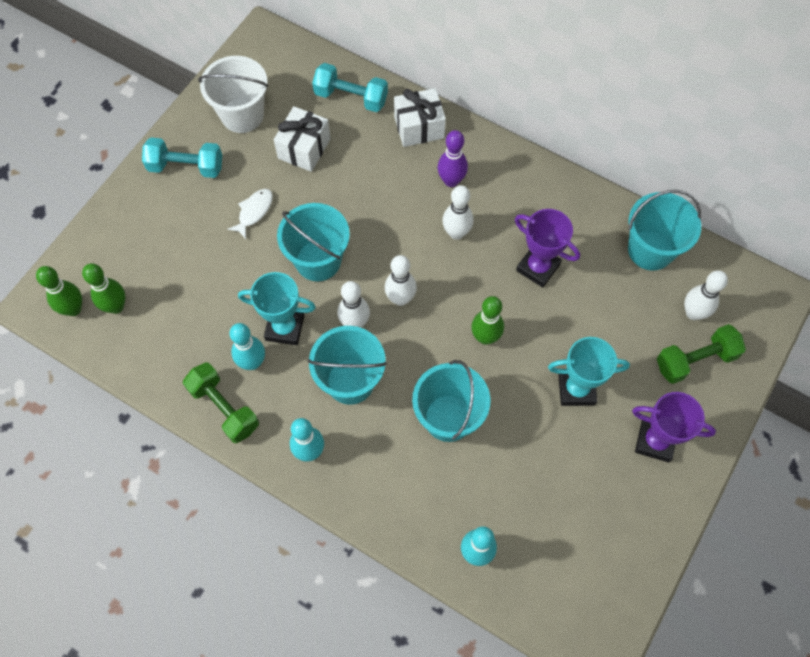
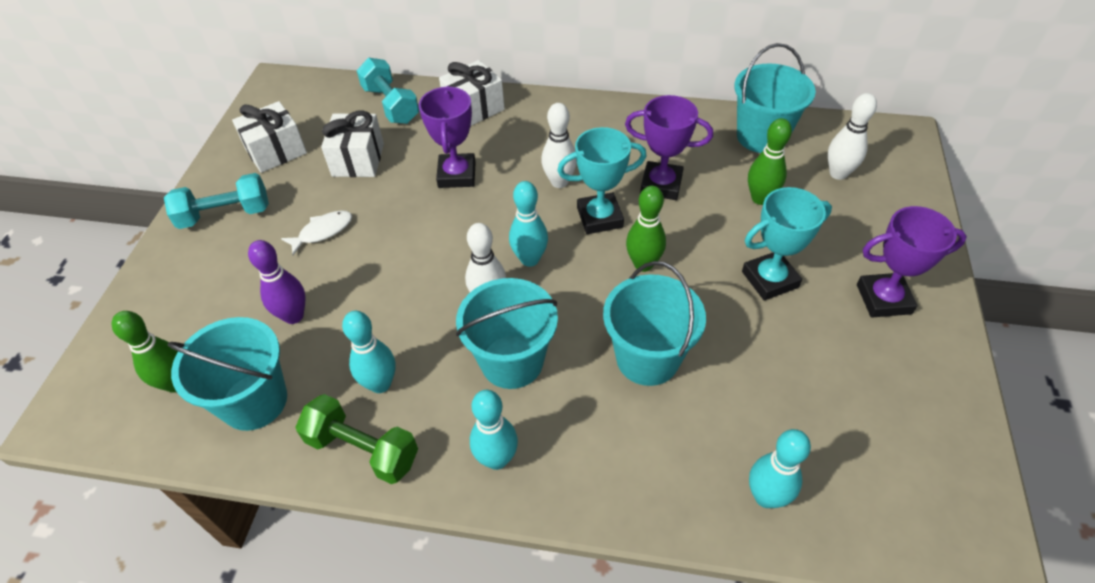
camera: 20 degrees left, 15 degrees down
(73, 309) = (117, 406): green bowling pin -> green bowling pin (760, 198)
(242, 115) = (276, 151): white bucket -> white gift
(254, 212) = (323, 231): white fish -> white fish turned 45 degrees clockwise
(285, 328) = (406, 333): turquoise trophy -> turquoise trophy (599, 217)
(318, 260) = (418, 254): turquoise bucket -> turquoise bucket (254, 401)
(351, 97) = (391, 105): turquoise dumbbell -> turquoise dumbbell turned 60 degrees clockwise
(377, 194) = (457, 175): none -> purple trophy
(400, 298) = (530, 259): white bowling pin -> turquoise bowling pin
(451, 181) = (530, 141): purple bowling pin -> purple bowling pin (293, 316)
(695, 360) = (869, 212): green dumbbell -> none

